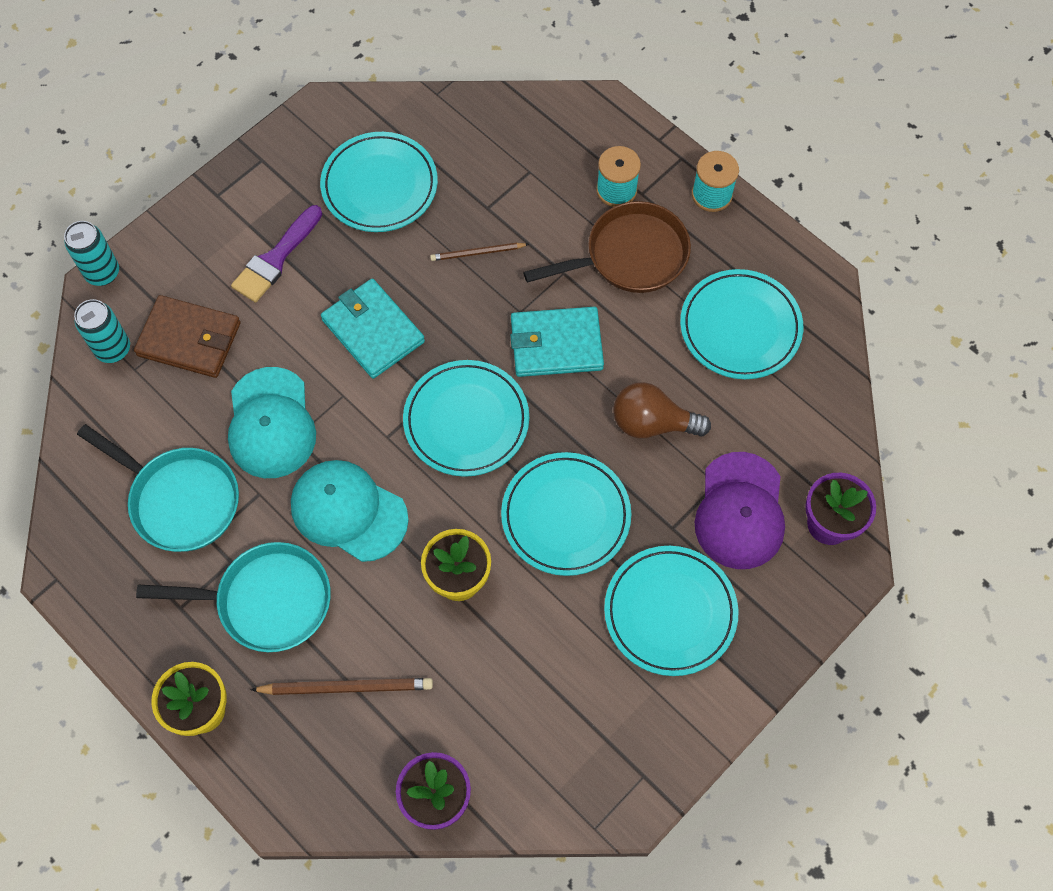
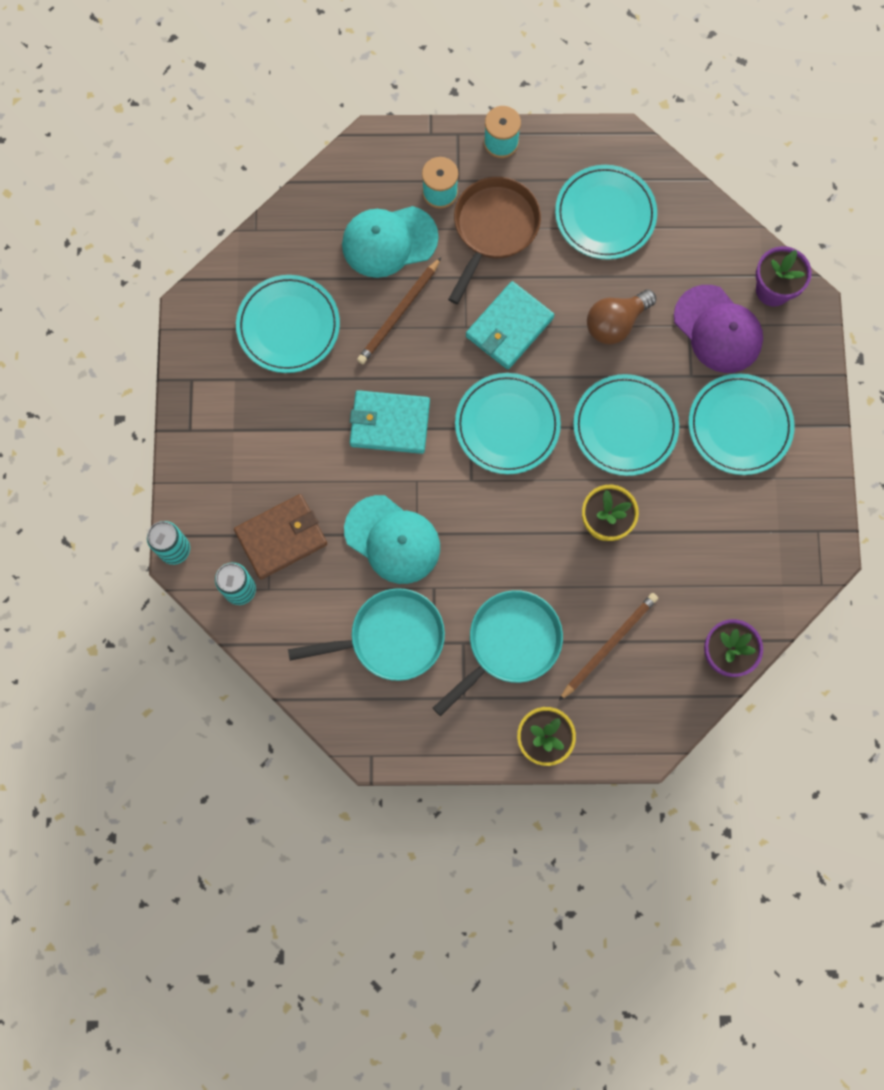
camera: 45 degrees left, 10 degrees up
(276, 258) = (276, 435): purple brush -> none
(348, 511) = (498, 546): turquoise cap -> turquoise cap (389, 241)
(477, 253) = (399, 313): brown pencil -> brown pencil, size x1.59

